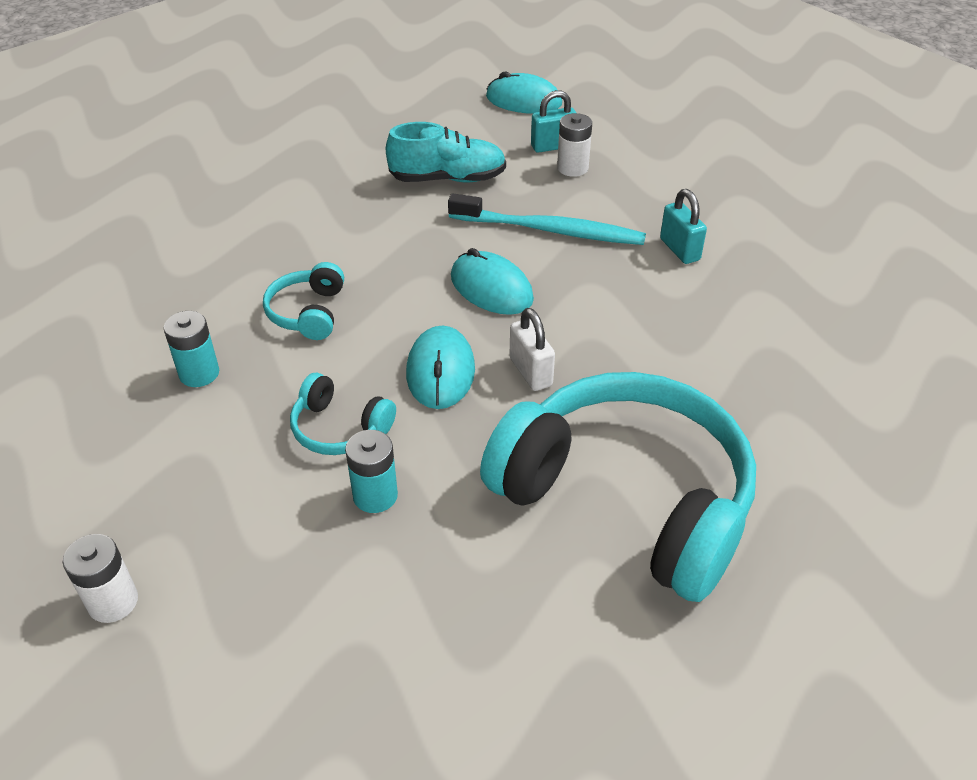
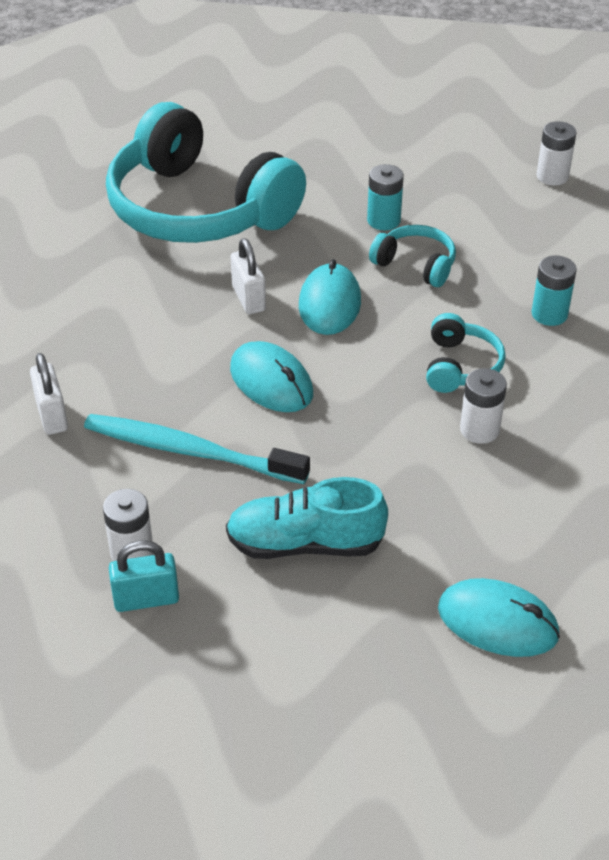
camera: 175 degrees left, 0 degrees up
(301, 259) = (479, 430): none -> white battery
(523, 100) = (164, 717): turquoise mouse -> turquoise mouse (497, 622)
(679, 249) = (52, 415): turquoise padlock -> white padlock

